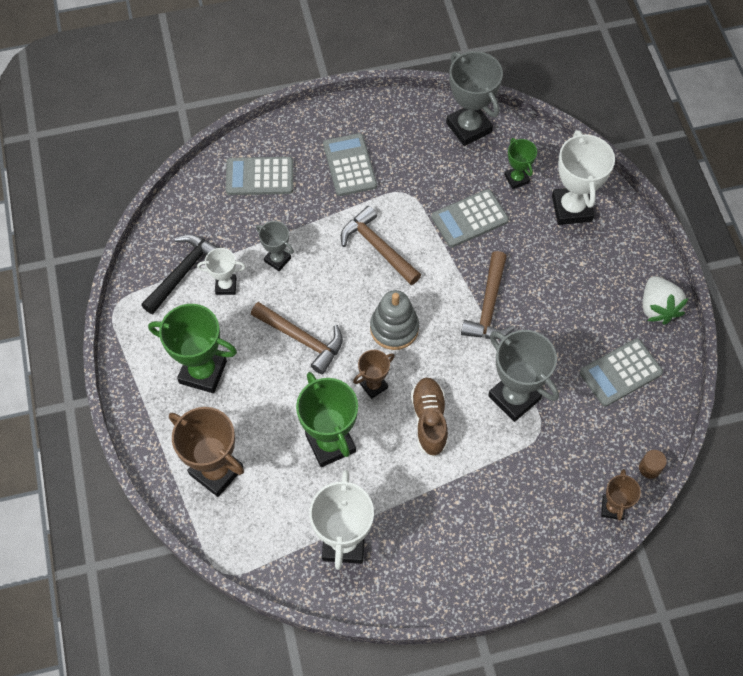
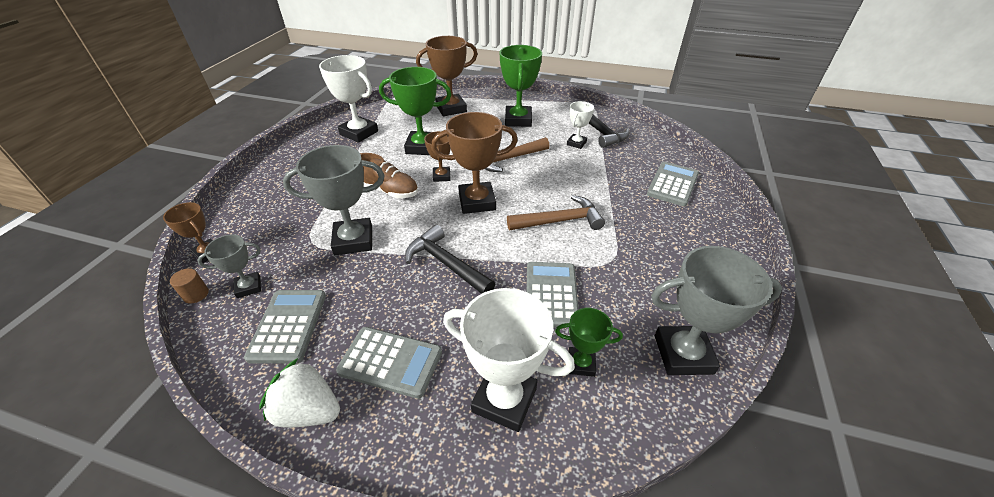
camera: 120 degrees right, 20 degrees down
(203, 372) = (518, 120): green trophy -> green trophy turned 45 degrees counterclockwise
(277, 259) = (583, 169): grey trophy -> grey trophy (249, 287)
(349, 165) = (664, 237): grey calculator -> grey calculator (390, 362)
(394, 328) = (477, 202): grey stacking toy -> brown trophy
(489, 306) = (446, 264): brown hammer -> black hammer

